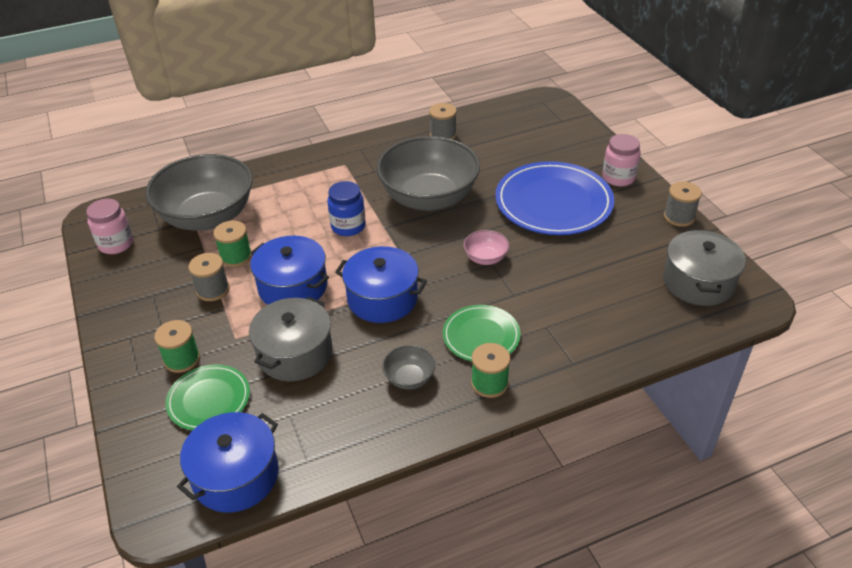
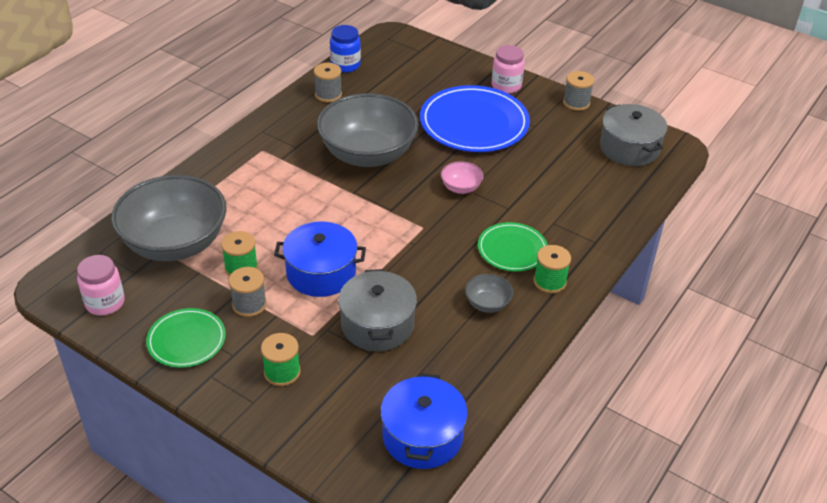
camera: 35 degrees left, 0 degrees up
(209, 400) = (340, 392): green plate -> green plate (186, 340)
(348, 226) = (320, 204): blue jar -> blue jar (345, 65)
(382, 298) = (408, 252): blue pot -> none

